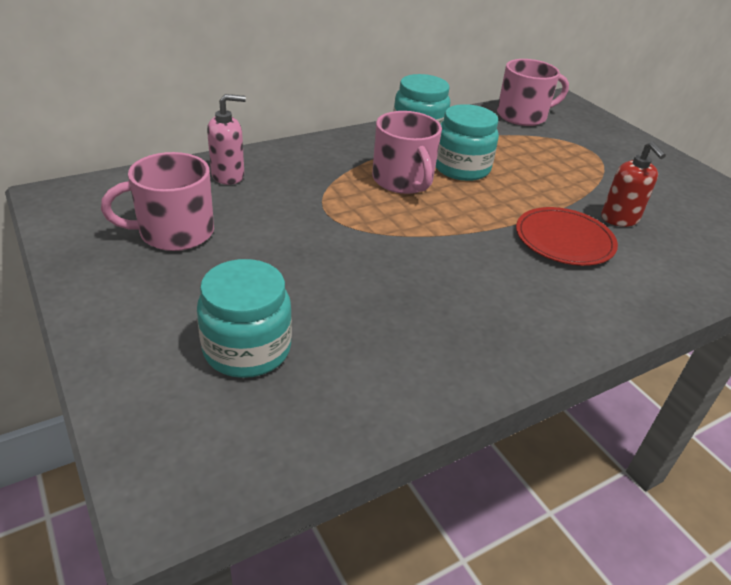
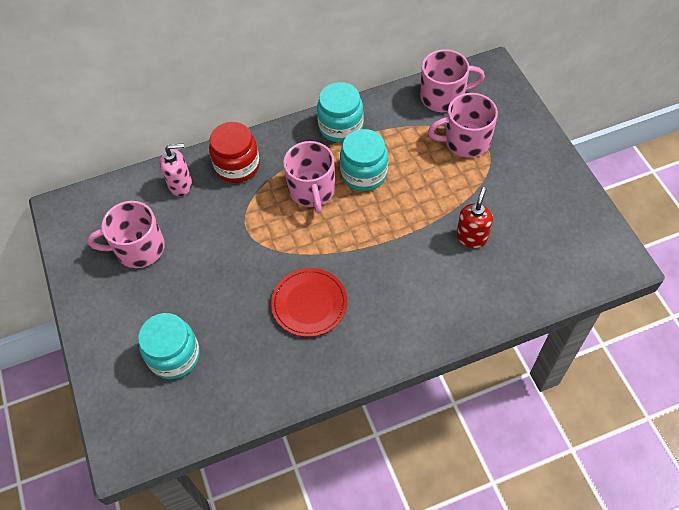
camera: 15 degrees right, 20 degrees up
(300, 161) = (237, 166): none -> red jar
(564, 240) = (416, 261): red plate -> red plate (309, 304)
(565, 145) = (465, 141): none -> pink mug
(620, 219) = (471, 237): red soap dispenser -> red soap dispenser turned 150 degrees counterclockwise

